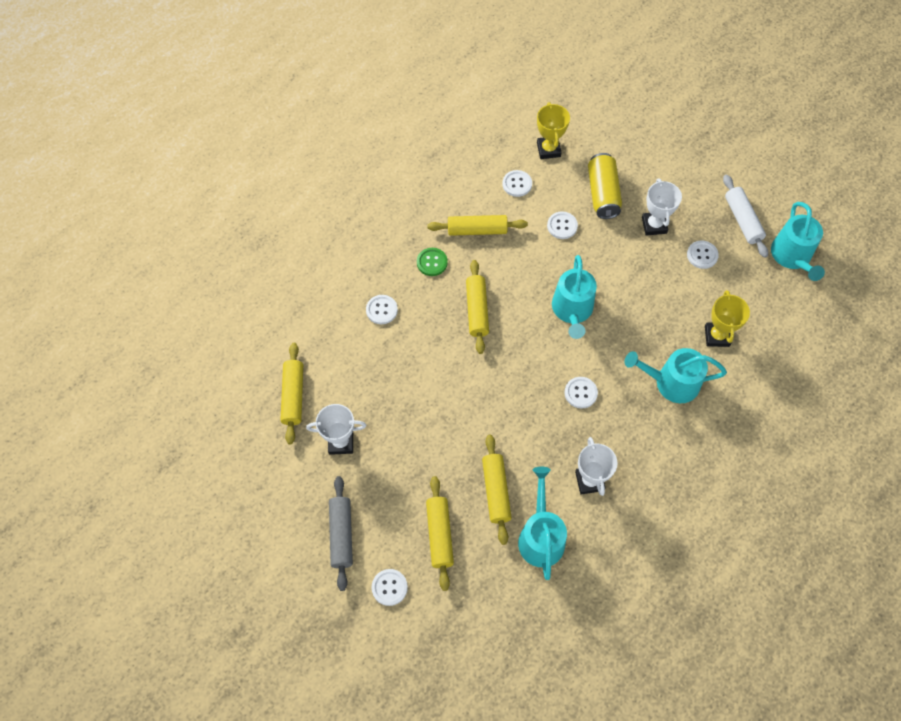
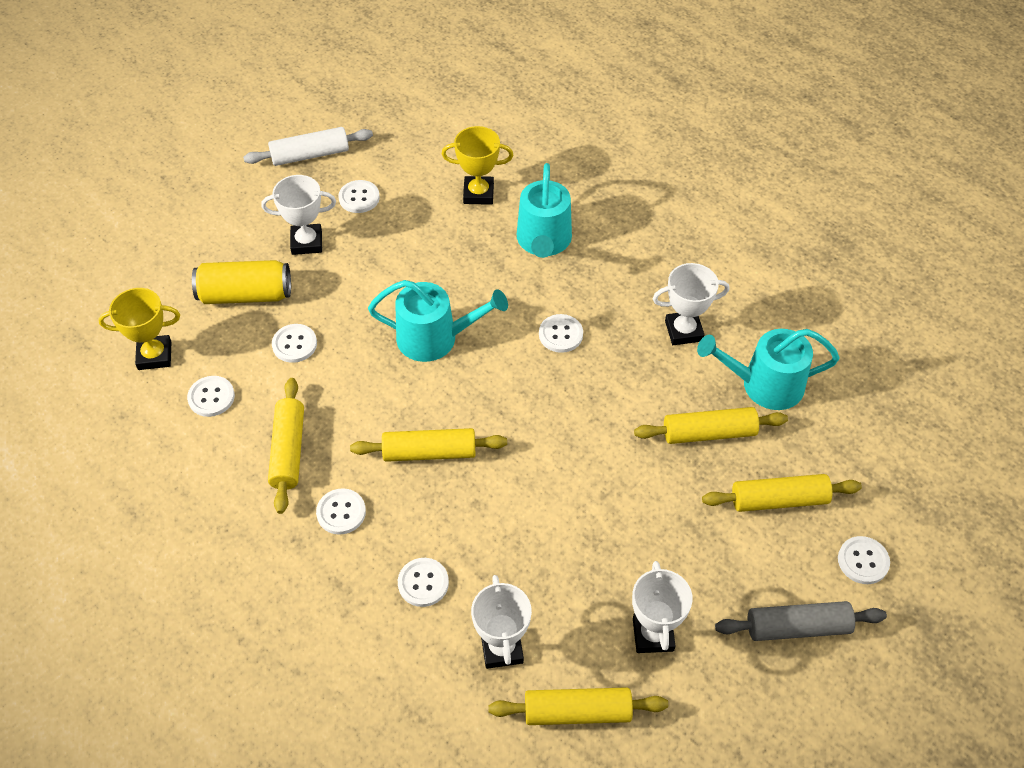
camera: 90 degrees left, 10 degrees down
(336, 354) = (502, 648): none -> white trophy
(432, 262) = (341, 512): green button -> white button
(792, 256) = (369, 115): turquoise watering can -> none

